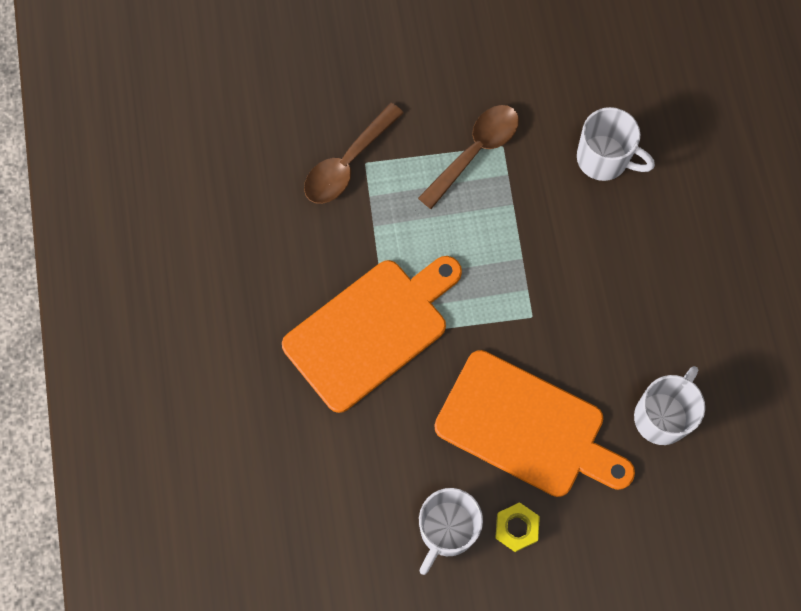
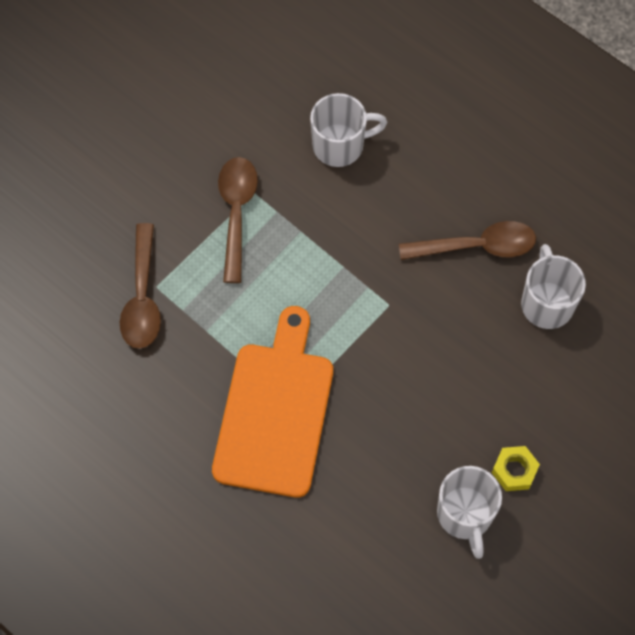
camera: 40 degrees left, 5 degrees down
(526, 427) = (456, 390): orange cutting board -> none
(644, 325) = (477, 246): none -> brown spoon

